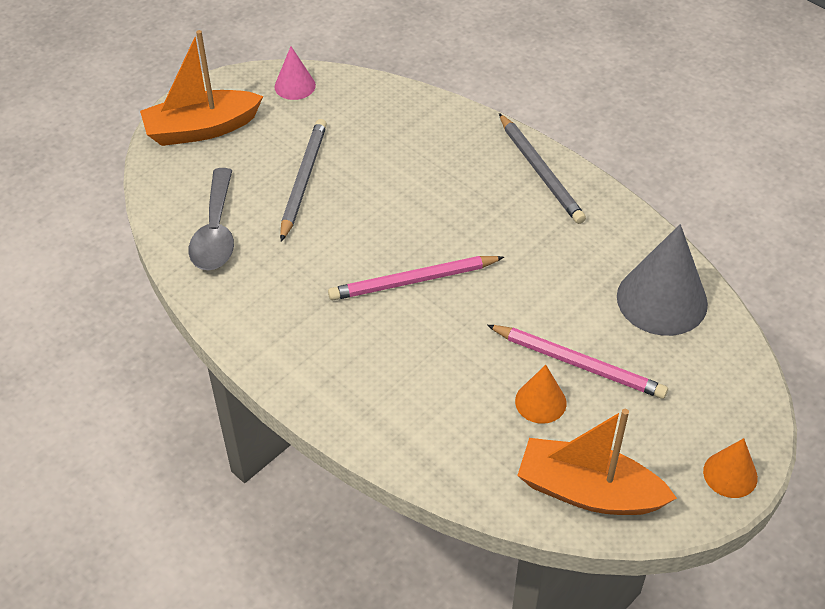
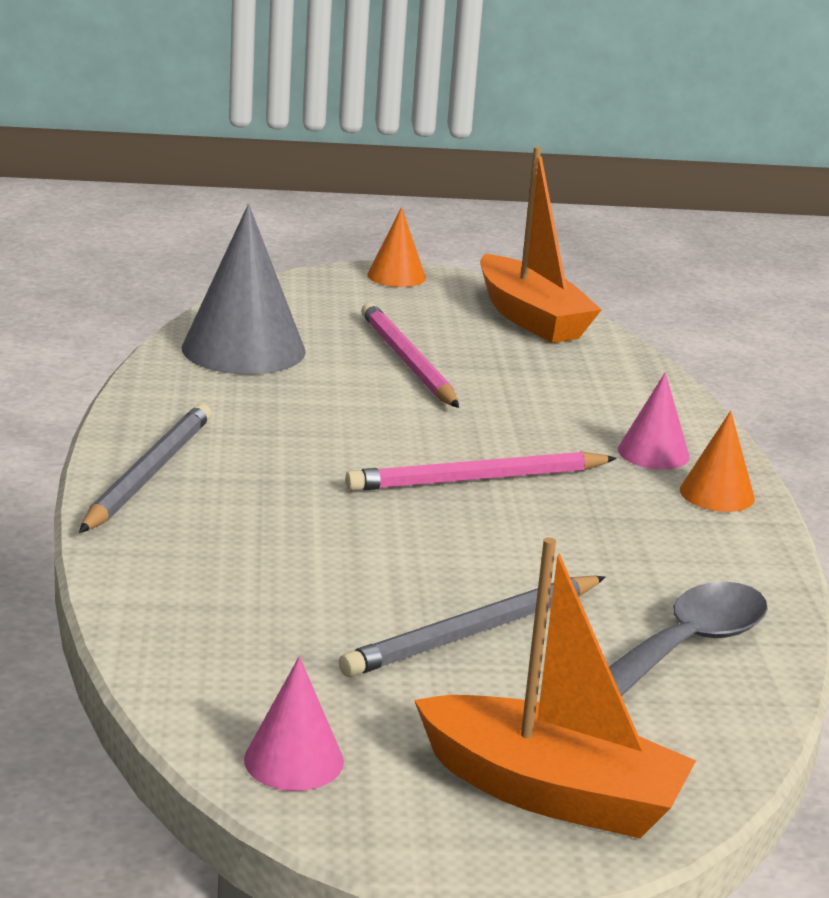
camera: 140 degrees left, 25 degrees down
(359, 378) = (653, 453): none -> pink cone
(413, 280) = (478, 479): pink pencil -> pink pencil turned 135 degrees clockwise
(540, 402) = (487, 363): orange cone -> orange cone (717, 494)

